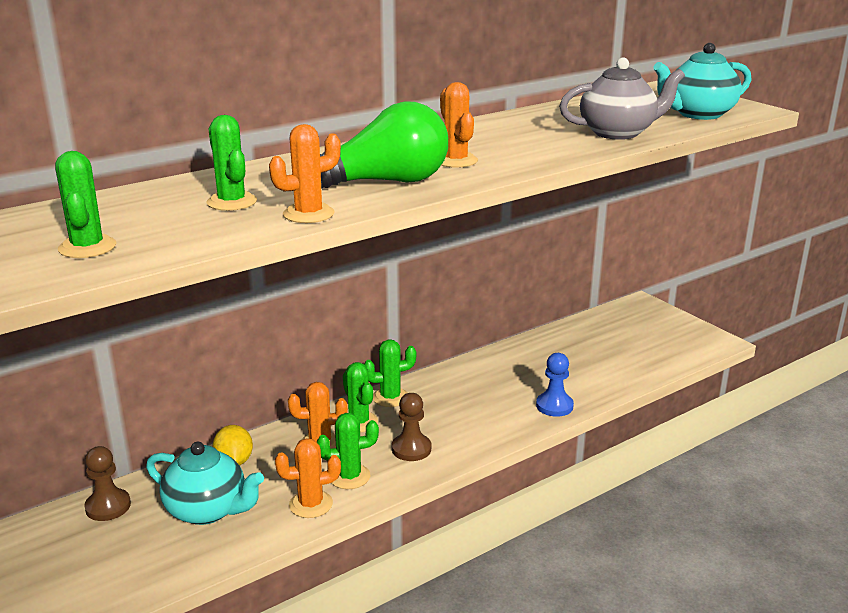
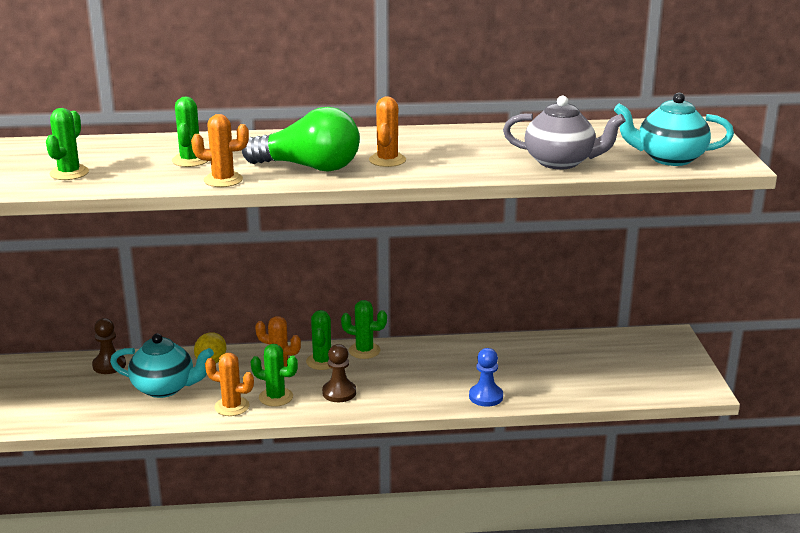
camera: 30 degrees right, 0 degrees up
(208, 510) = (165, 388): turquoise teapot -> turquoise teapot turned 45 degrees counterclockwise

